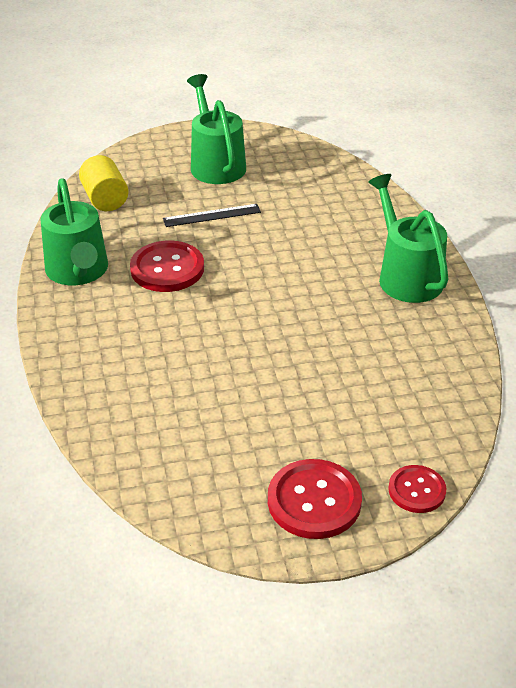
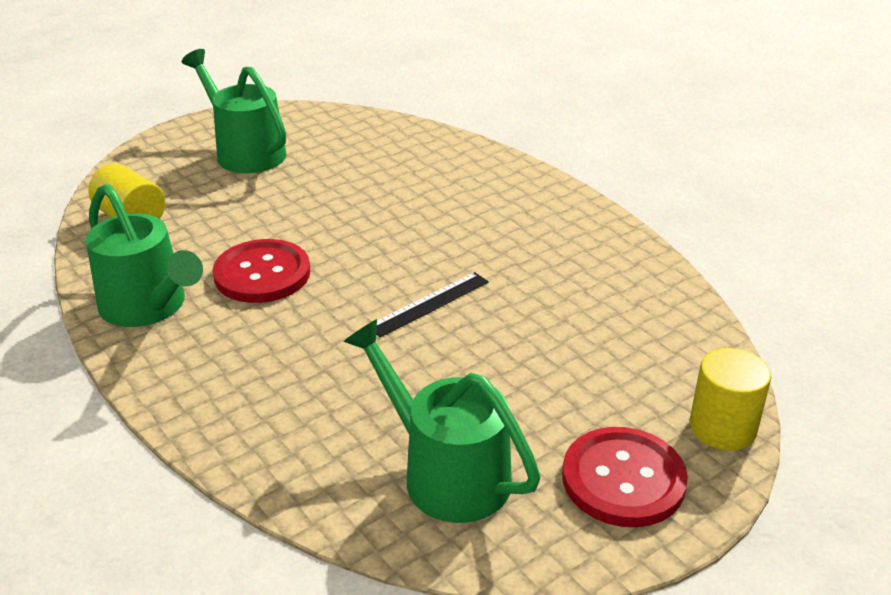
camera: 25 degrees left, 5 degrees down
(212, 215) = (278, 205): black ruler -> black ruler (429, 304)
(406, 276) = (539, 212): green watering can -> green watering can (445, 473)
(417, 490) = (722, 428): red button -> yellow cylinder

